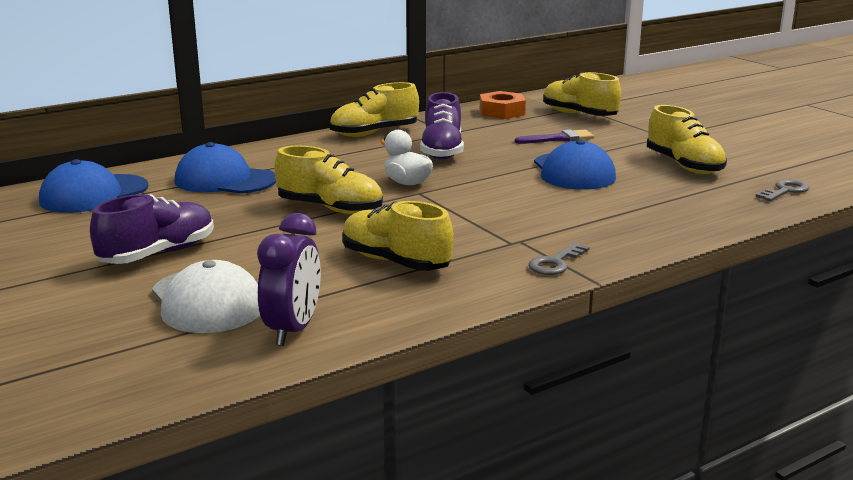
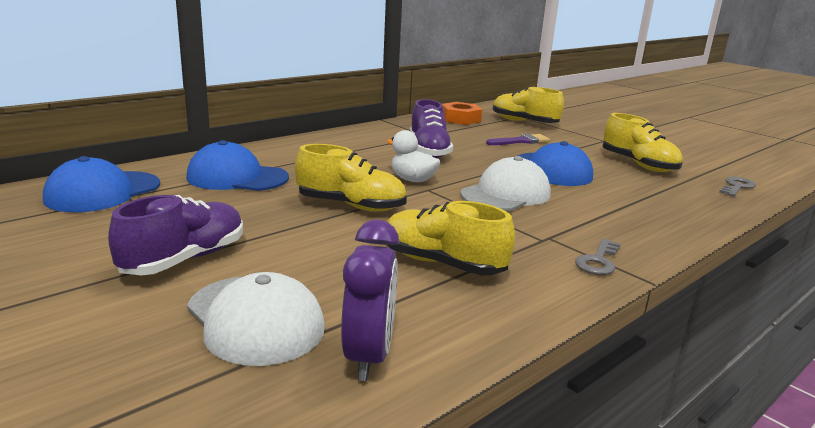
camera: 10 degrees left, 0 degrees up
(374, 133) = (361, 135): yellow shoe -> none
(501, 198) = (506, 194): none -> white cap

